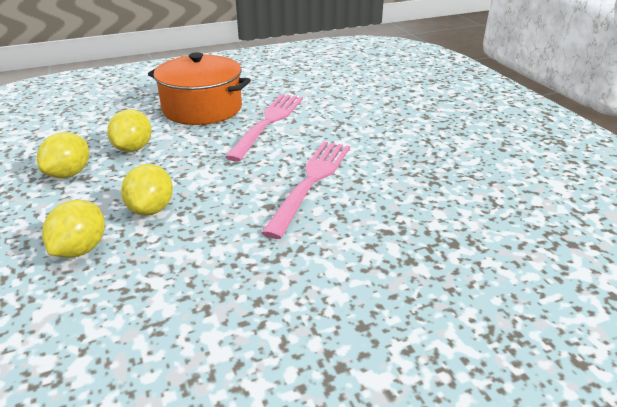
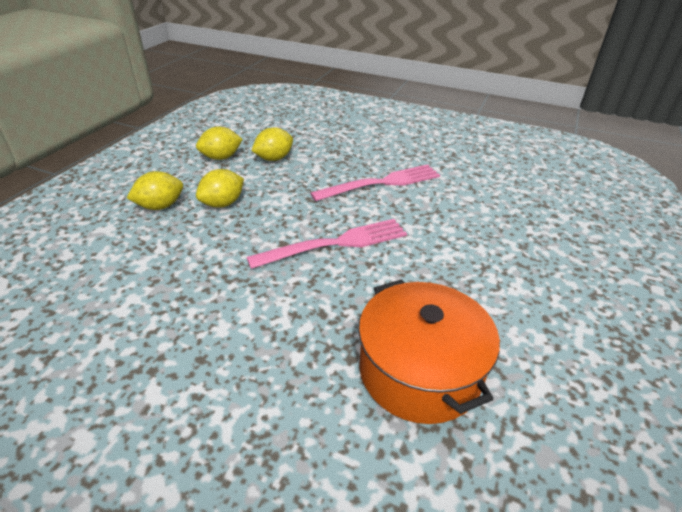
camera: 45 degrees right, 5 degrees up
(202, 108) = (356, 150): orange pot -> orange pot (419, 370)

